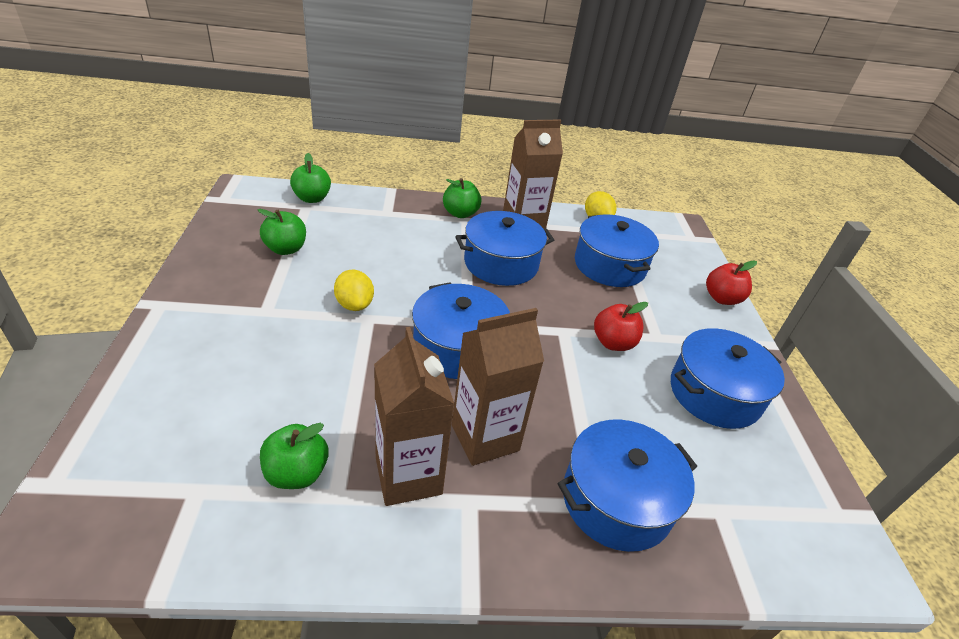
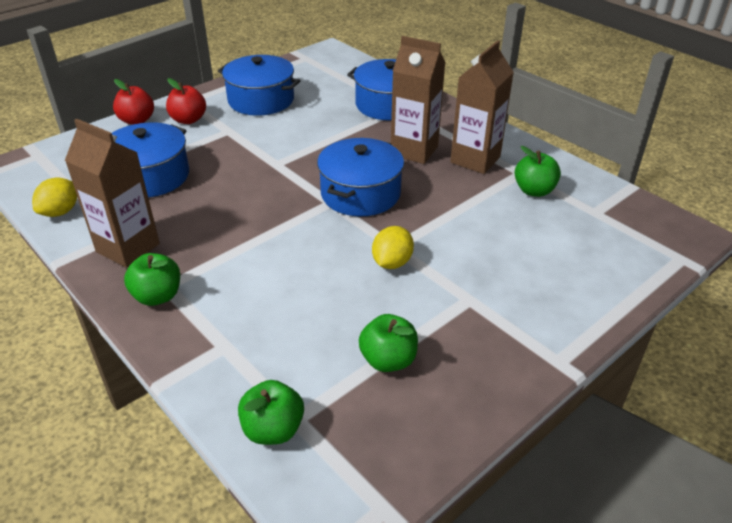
camera: 125 degrees left, 0 degrees up
(501, 263) = (224, 226): blue pot -> none
(613, 343) = (261, 142): red apple -> red apple (188, 120)

